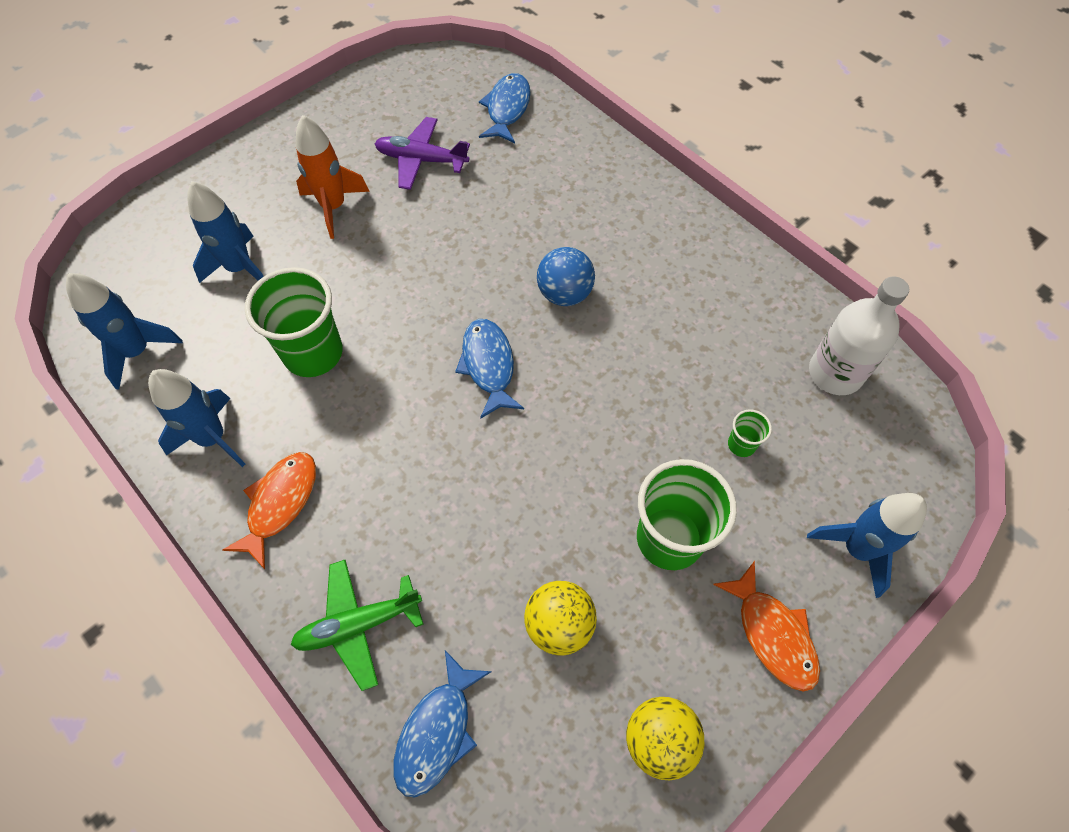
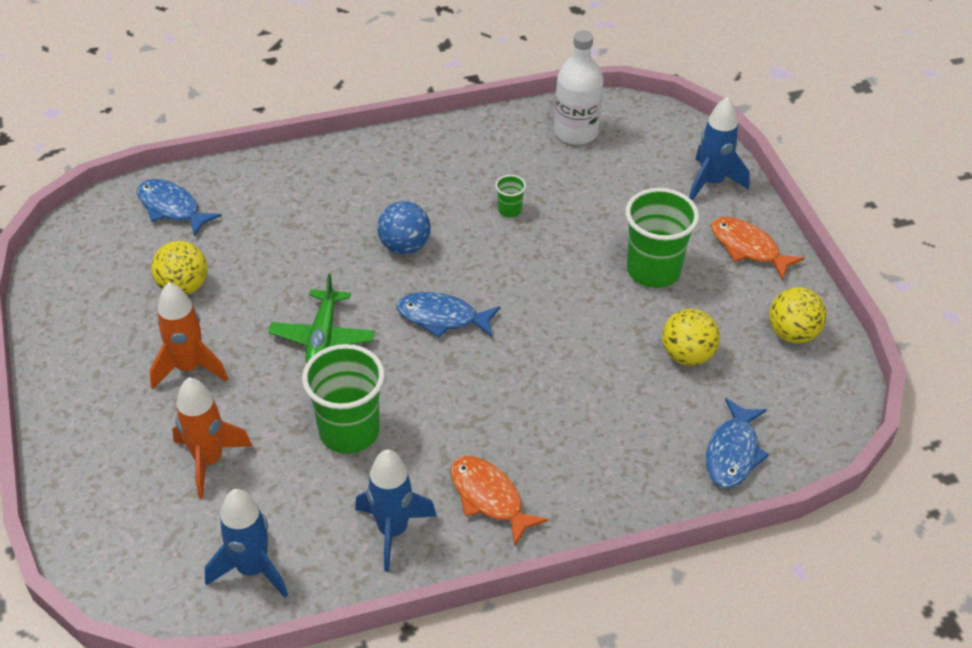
camera: 65 degrees left, 15 degrees down
(240, 268) = (209, 461): blue rocket -> orange rocket
(358, 624) = (626, 475): green plane -> green plane (322, 337)
(421, 160) = (183, 287): purple plane -> yellow ball
(437, 731) = (733, 452): blue fish -> blue fish turned 60 degrees clockwise
(741, 444) = (603, 203): green cup -> green cup (509, 210)
(772, 634) = (748, 248): orange fish -> orange fish turned 135 degrees counterclockwise

